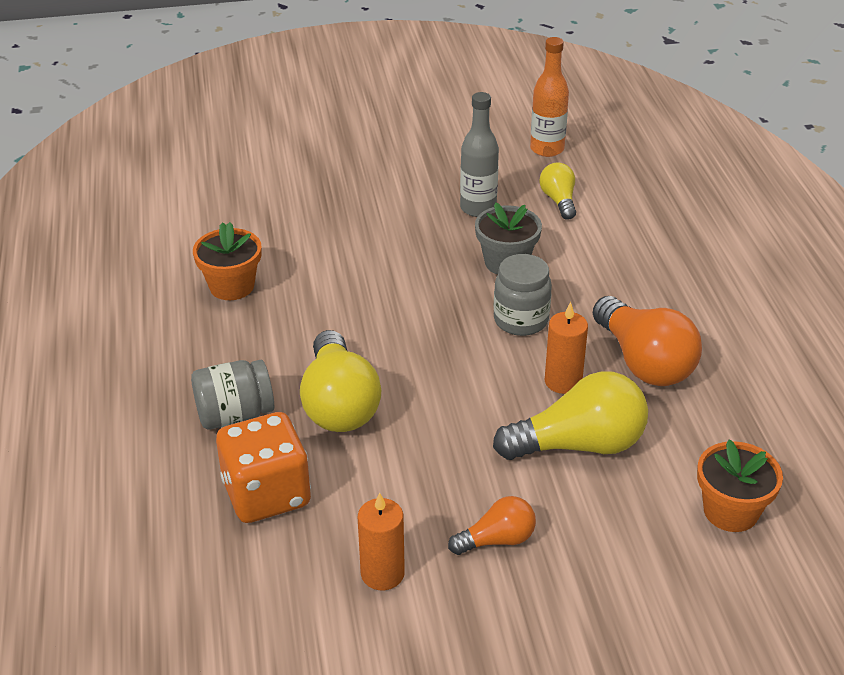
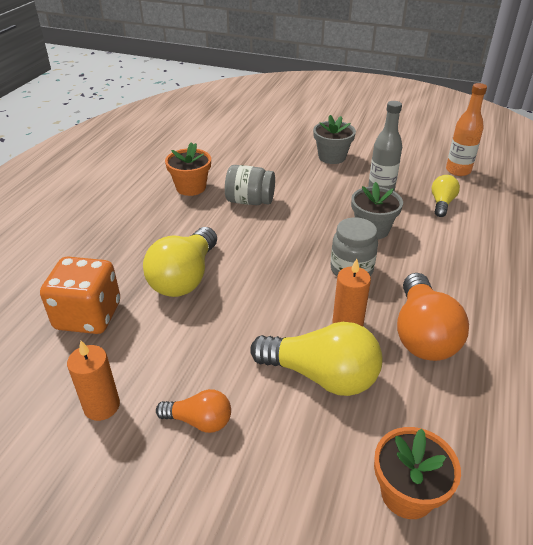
camera: 30 degrees right, 0 degrees up
(235, 415) = (120, 260): grey jar -> grey jar (250, 201)
(380, 179) = (332, 157): none -> grey flower pot

